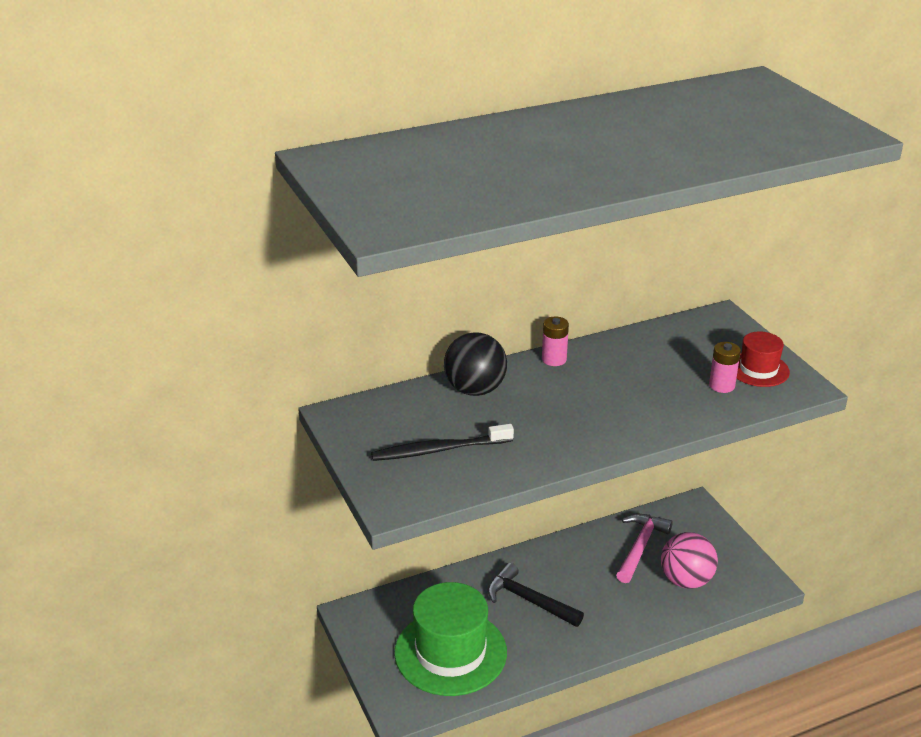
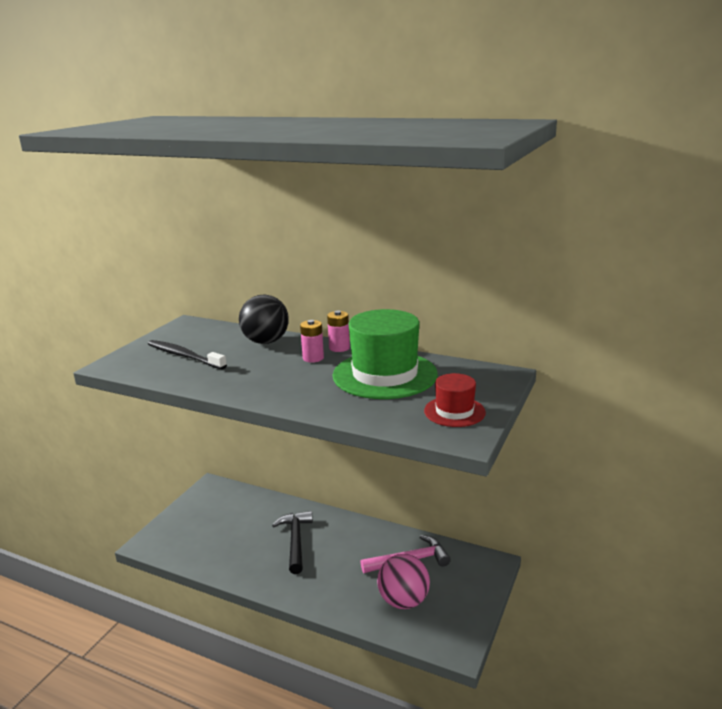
camera: 50 degrees right, 10 degrees down
(450, 652) = (214, 535): green hat -> green hat (384, 375)
(721, 385) = (404, 406): pink battery -> pink battery (313, 358)

